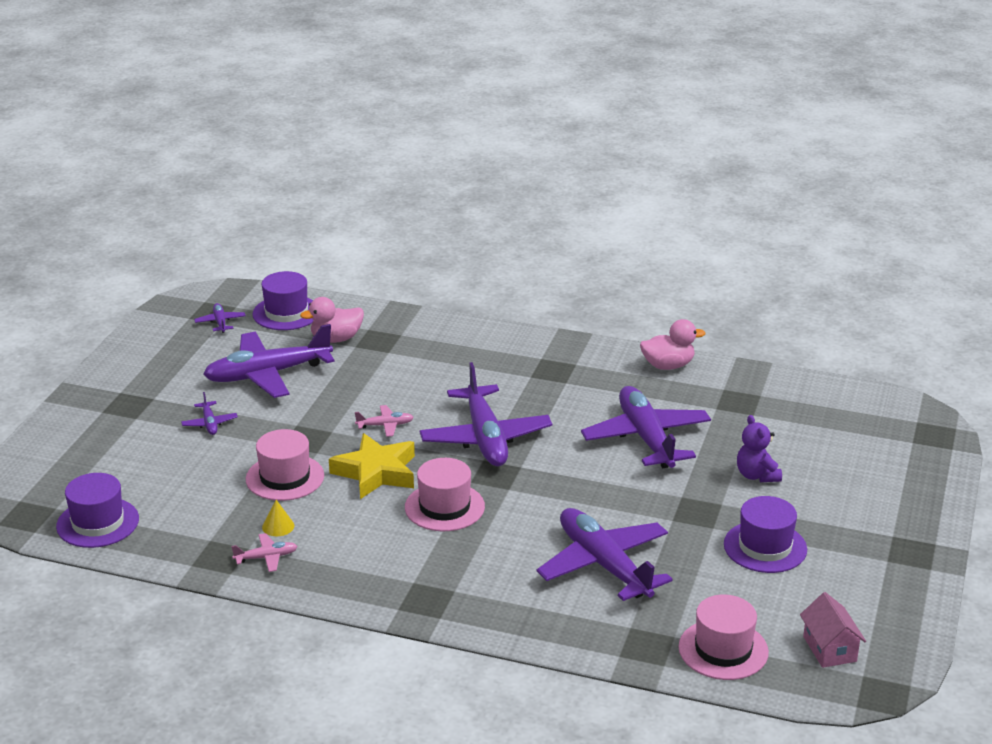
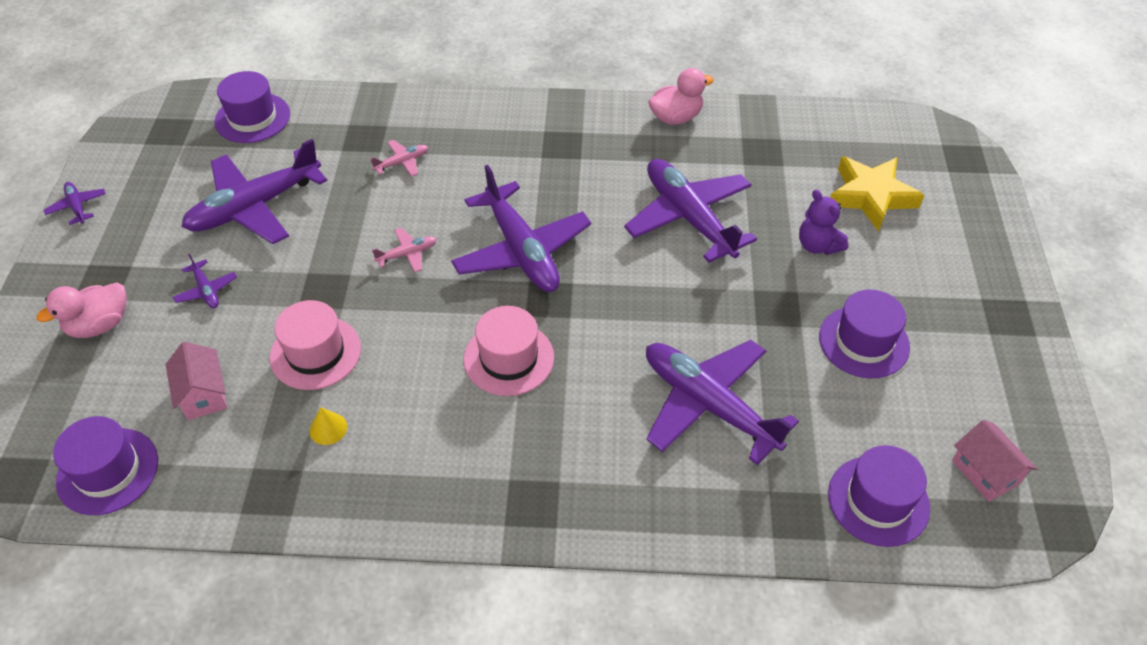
camera: 15 degrees left, 20 degrees up
(186, 489) = (203, 394): none -> pink house
(220, 322) = (181, 143): purple plane -> purple plane (77, 206)
(266, 557) = (328, 480): pink plane -> pink plane (402, 162)
(336, 339) = (317, 144): pink duck -> pink duck (99, 325)
(376, 472) = (417, 323): yellow star -> yellow star (871, 196)
(723, 650) = (878, 500): pink hat -> purple hat

